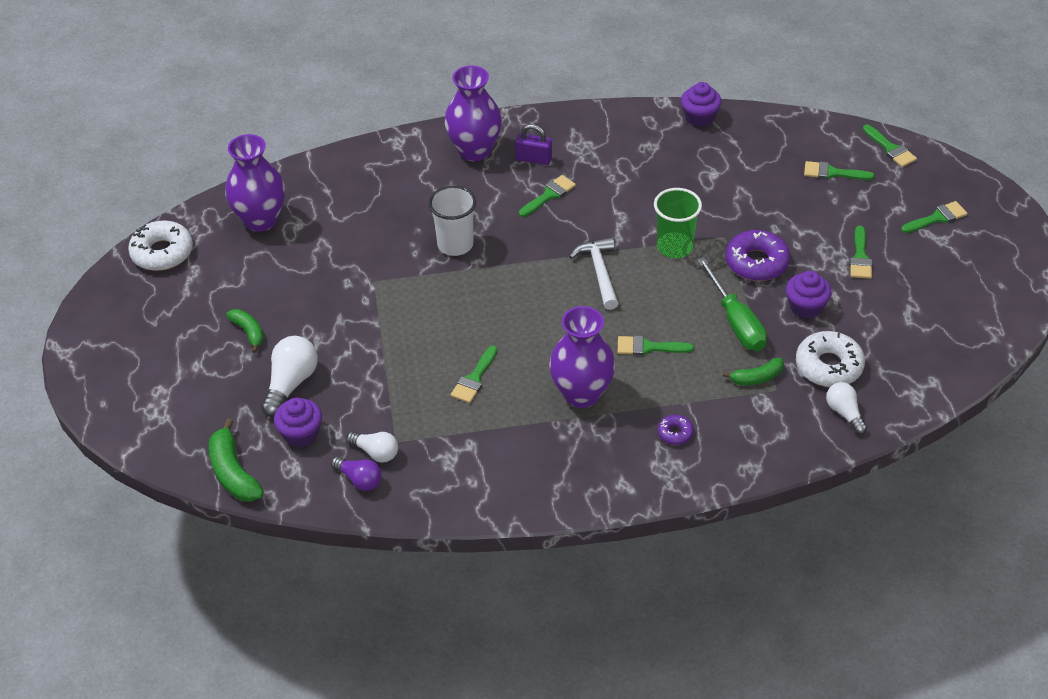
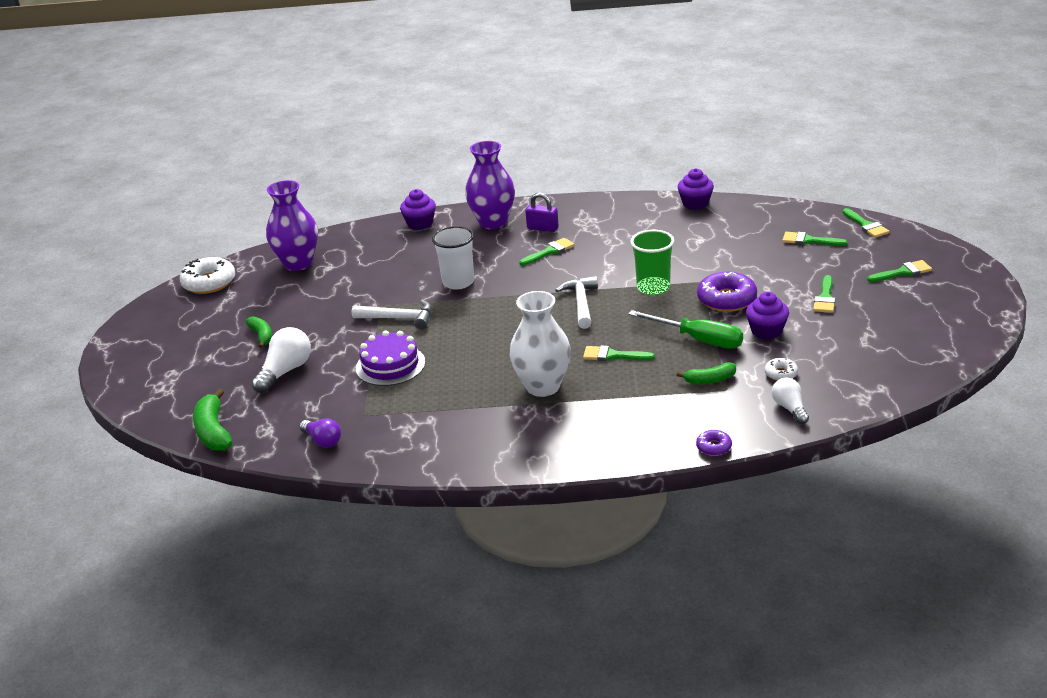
camera: 10 degrees right, 15 degrees down
(301, 434) = (282, 406): purple cupcake -> purple cupcake (420, 223)
(375, 452) = (343, 422): white light bulb -> none
(400, 301) = (399, 318): none -> white hammer
(407, 370) = (390, 365): none -> purple cake
(474, 378) = (448, 373): green brush -> none
(581, 394) = (543, 386): purple vase -> white vase
(675, 433) = (623, 417): purple donut -> purple donut (713, 447)
(736, 321) = (698, 339): green screwdriver -> green screwdriver turned 45 degrees counterclockwise
(828, 366) = (781, 374): white donut -> white donut, size x0.51

